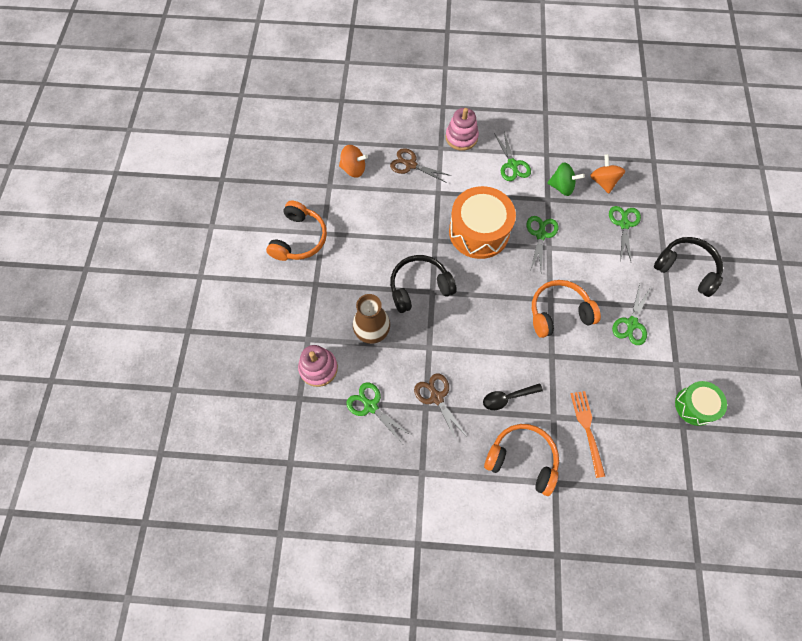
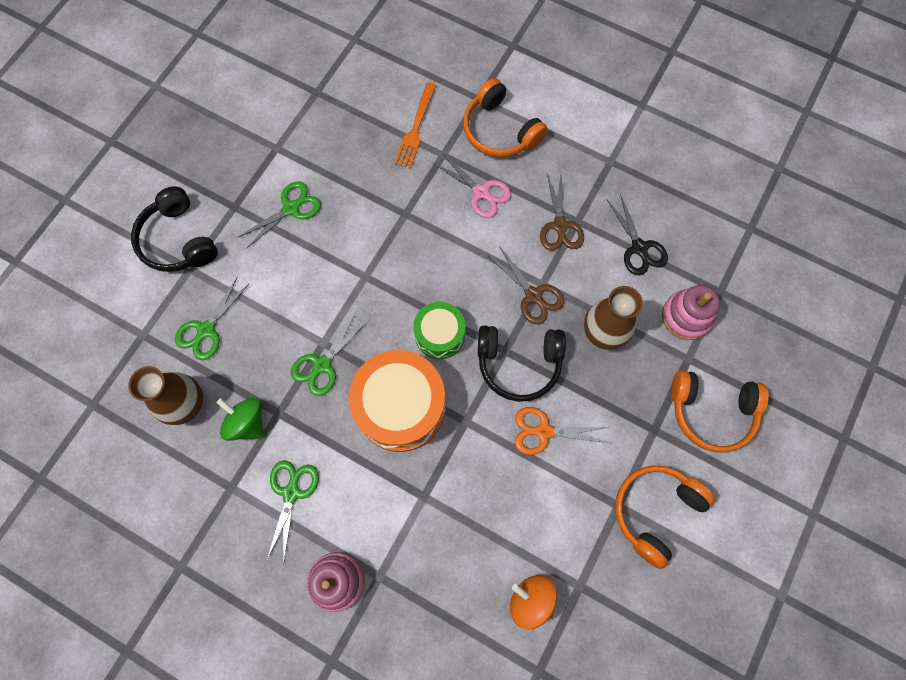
camera: 155 degrees left, 5 degrees up
(370, 406) = (639, 248): green scissors -> black scissors
(385, 254) = (543, 431): none -> orange scissors
(410, 165) = (440, 566): brown scissors -> brown scissors (533, 295)
(507, 398) = (481, 192): black spoon -> pink scissors
(558, 312) = (366, 257): orange headphones -> orange headphones (711, 412)
(603, 182) = (186, 404): orange spinning top -> brown vase
(695, 406) = (290, 103): green drum -> green drum (440, 335)

